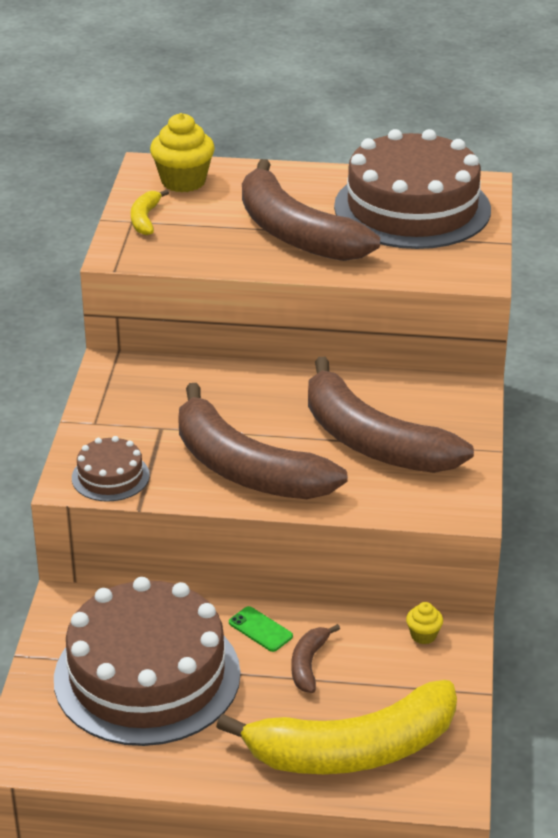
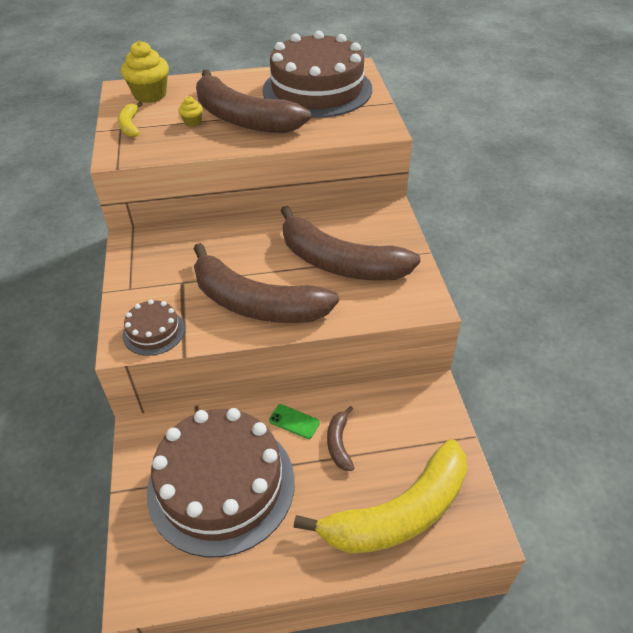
camera: 15 degrees left, 10 degrees up
(423, 635) = (410, 398): yellow cupcake -> yellow cupcake (192, 122)

